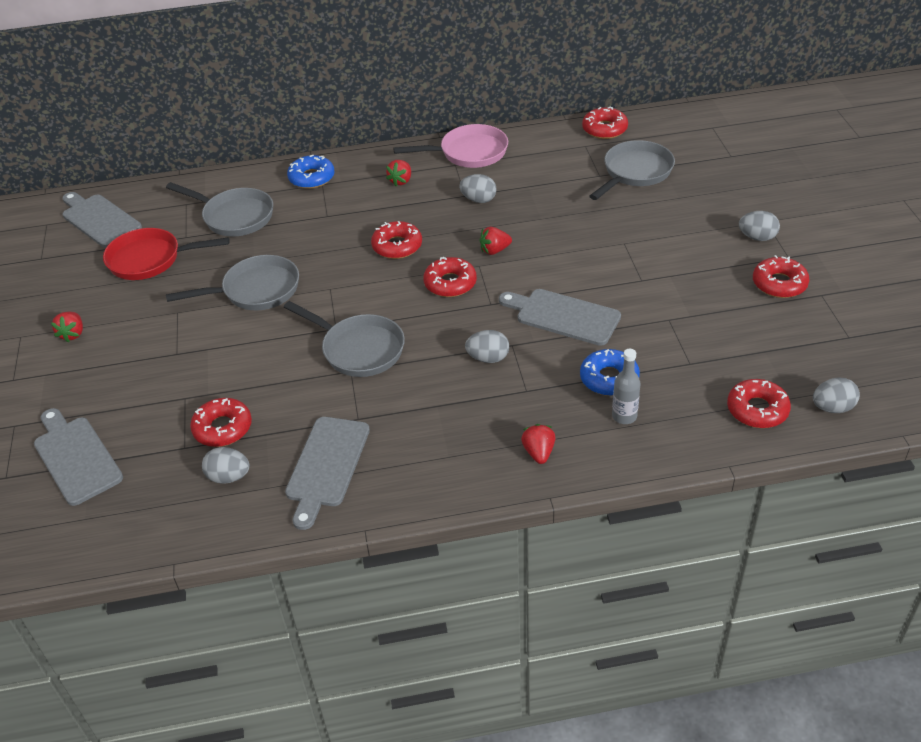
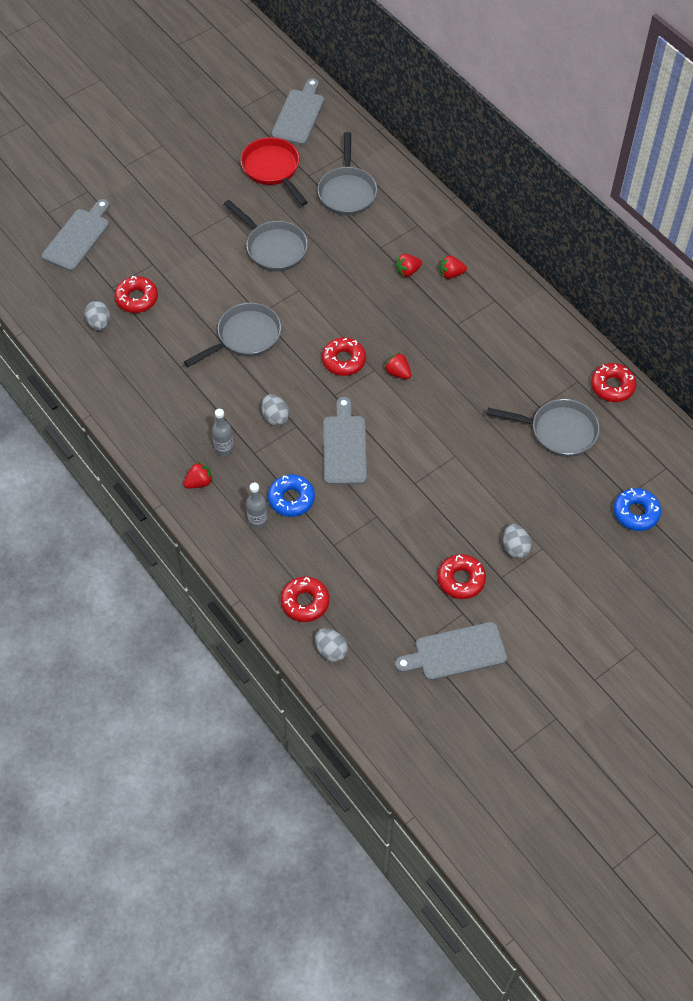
camera: 60 degrees right, 15 degrees up
(73, 334) = (178, 171): red strawberry -> red strawberry (407, 271)
(311, 178) = (421, 214): blue donut -> blue donut (636, 513)
(326, 466) = (132, 370): grey cutting board -> grey cutting board (455, 652)
(359, 349) = (245, 337): grey pan -> grey pan turned 135 degrees counterclockwise
(397, 246) = (368, 308): red donut -> none
(469, 153) = (517, 303): pink pan -> none
(478, 200) = (456, 336): grey egg -> none
(504, 415) = (224, 449): none -> grey bottle

